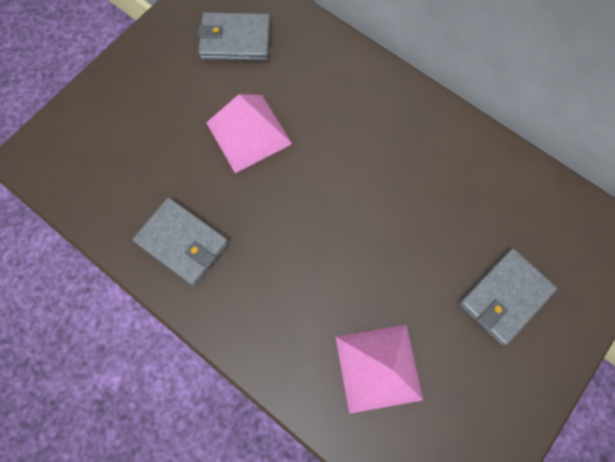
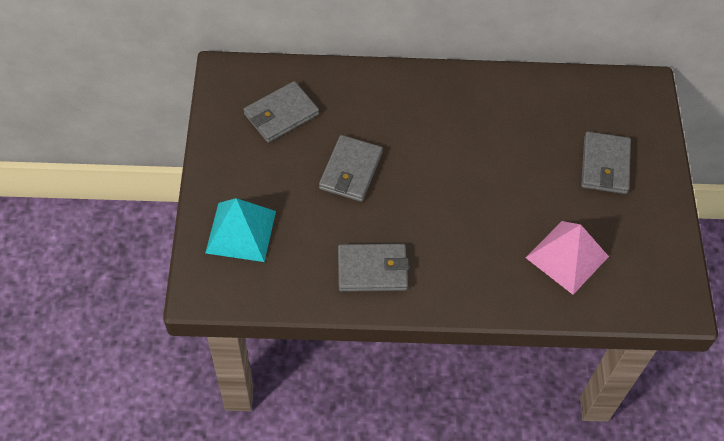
camera: 40 degrees left, 15 degrees down
(107, 126) = (241, 231): none -> turquoise pyramid
(248, 133) = (351, 171): pink pyramid -> grey wallet

